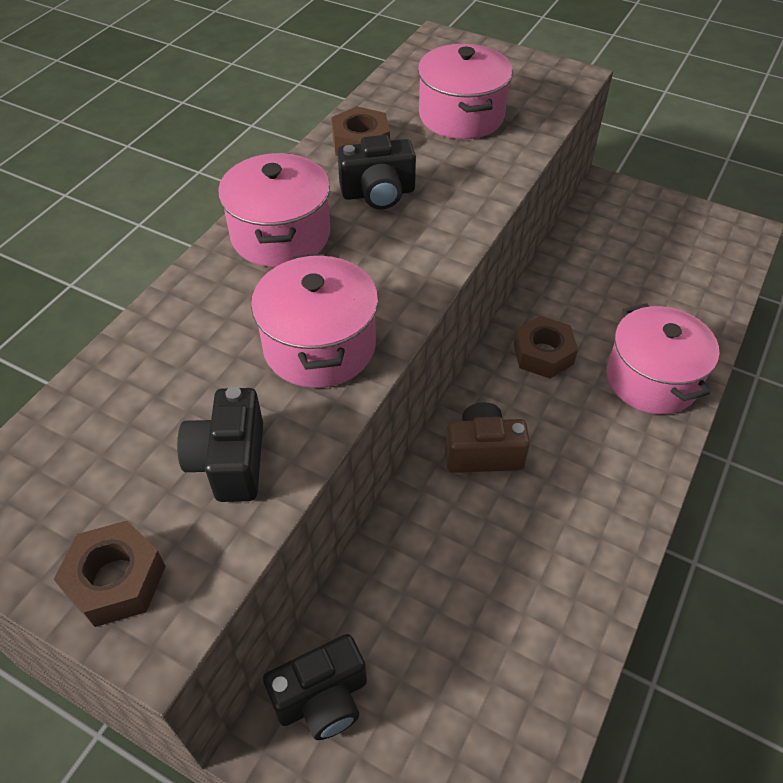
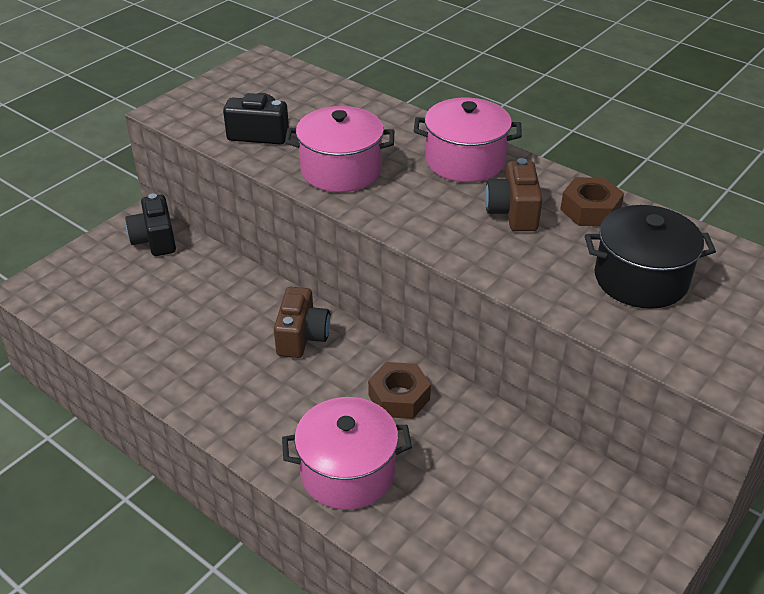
camera: 100 degrees right, 10 degrees down
(116, 580) = (202, 100): brown nut -> none
(378, 193) = (513, 212): black camera -> brown camera
(461, 116) = (640, 279): pink pot -> black pot

